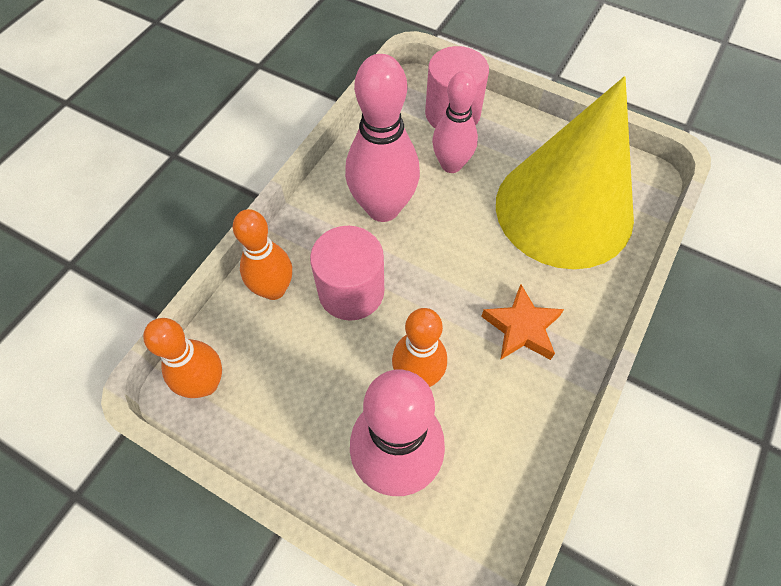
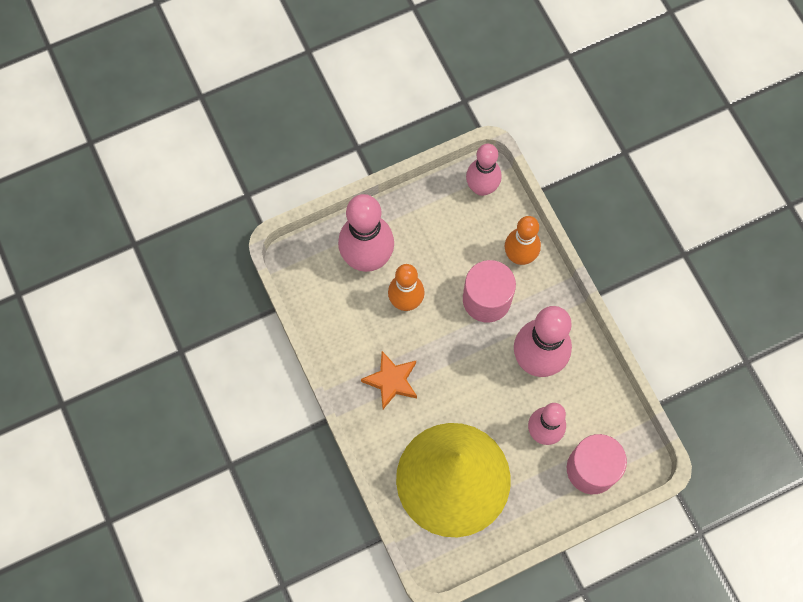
camera: 125 degrees right, 10 degrees up
(205, 384) = (481, 188): orange bowling pin -> pink bowling pin

